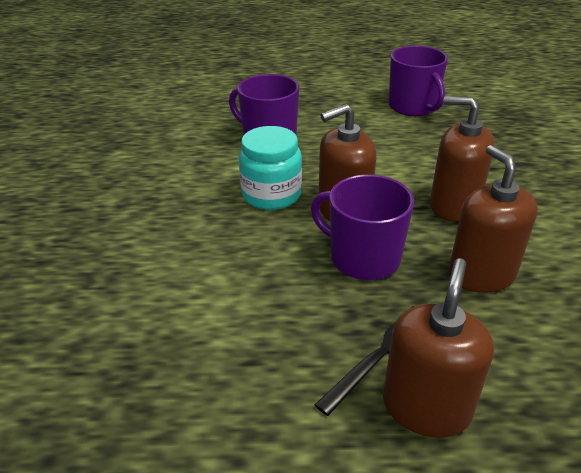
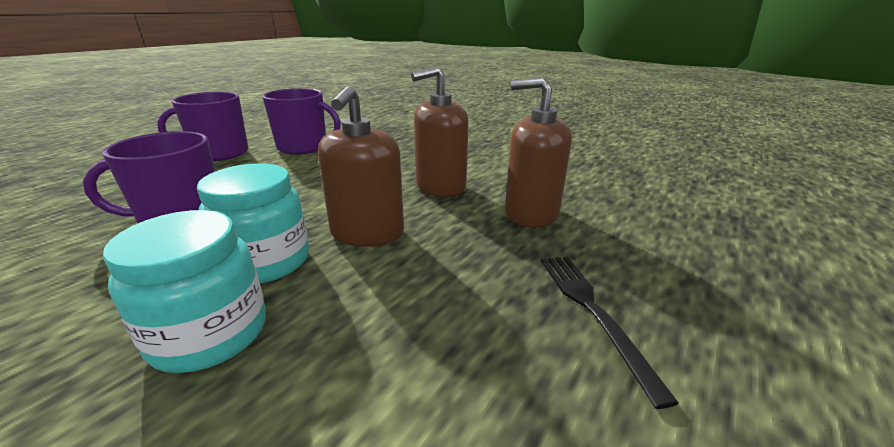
camera: 55 degrees left, 10 degrees down
(209, 218) = (210, 334): none -> turquoise jar
(363, 258) = (445, 254): purple mug -> purple mug (219, 153)
(426, 407) = (681, 318): brown soap dispenser -> none

